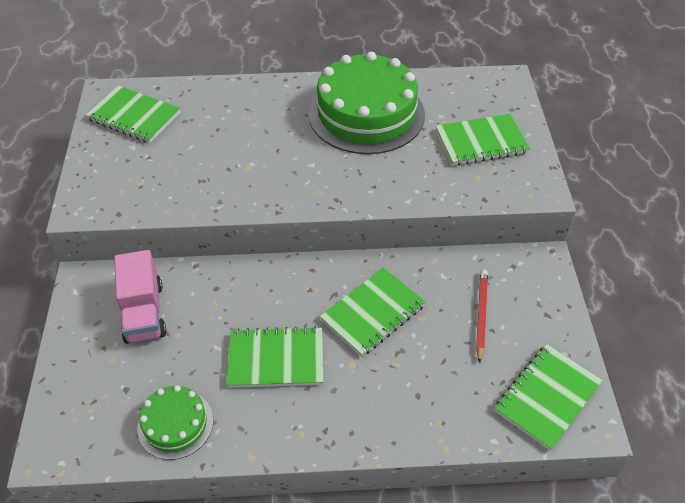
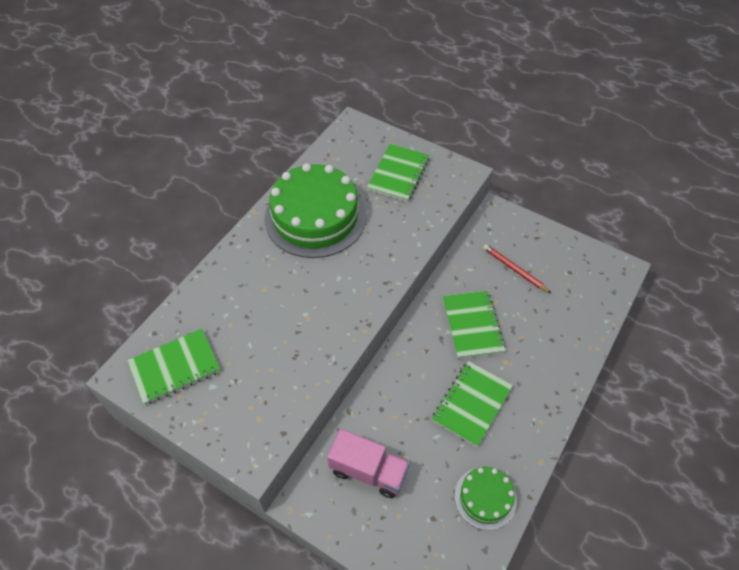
camera: 55 degrees left, 5 degrees up
(547, 397) = (593, 276): green notebook -> none

